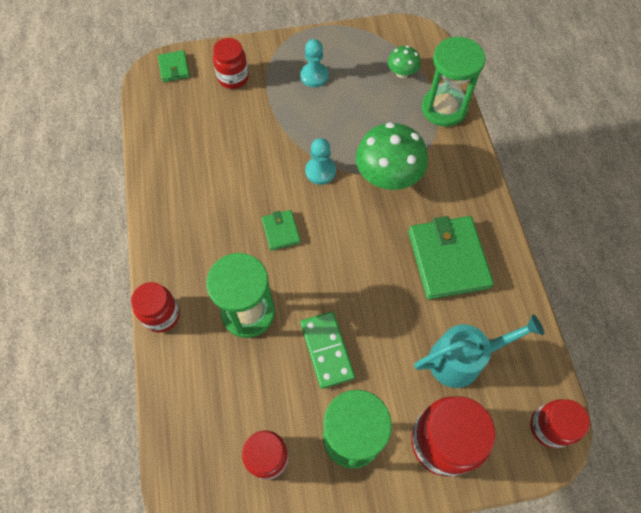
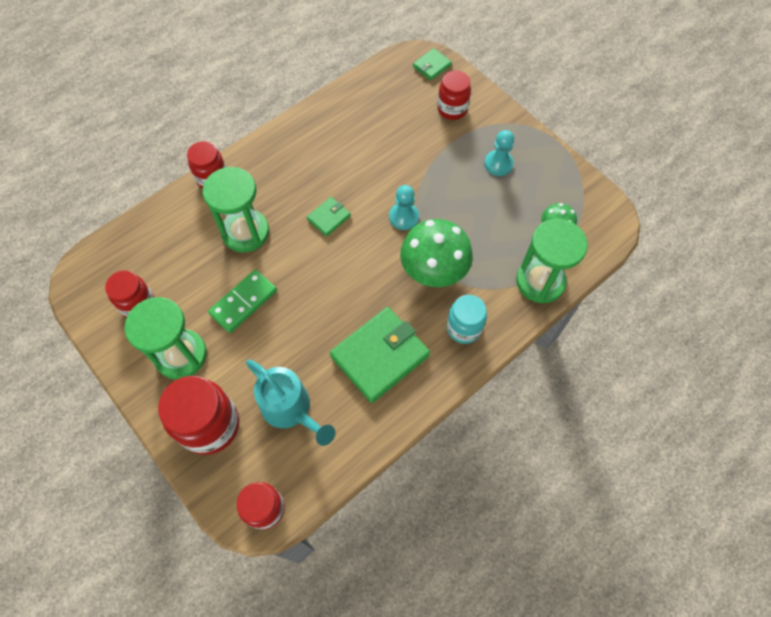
camera: 60 degrees right, 0 degrees up
(456, 183) = (464, 328): none -> turquoise jar

